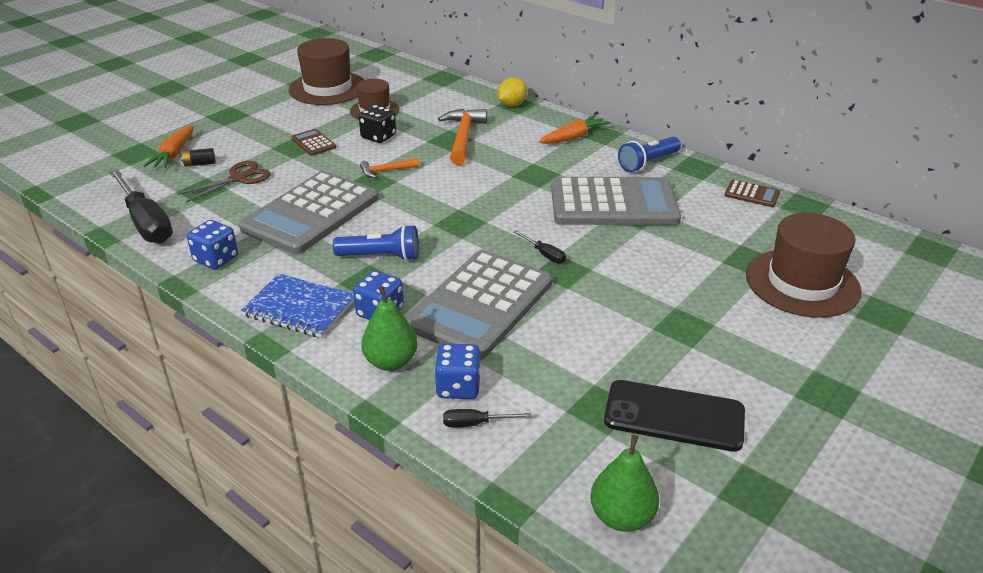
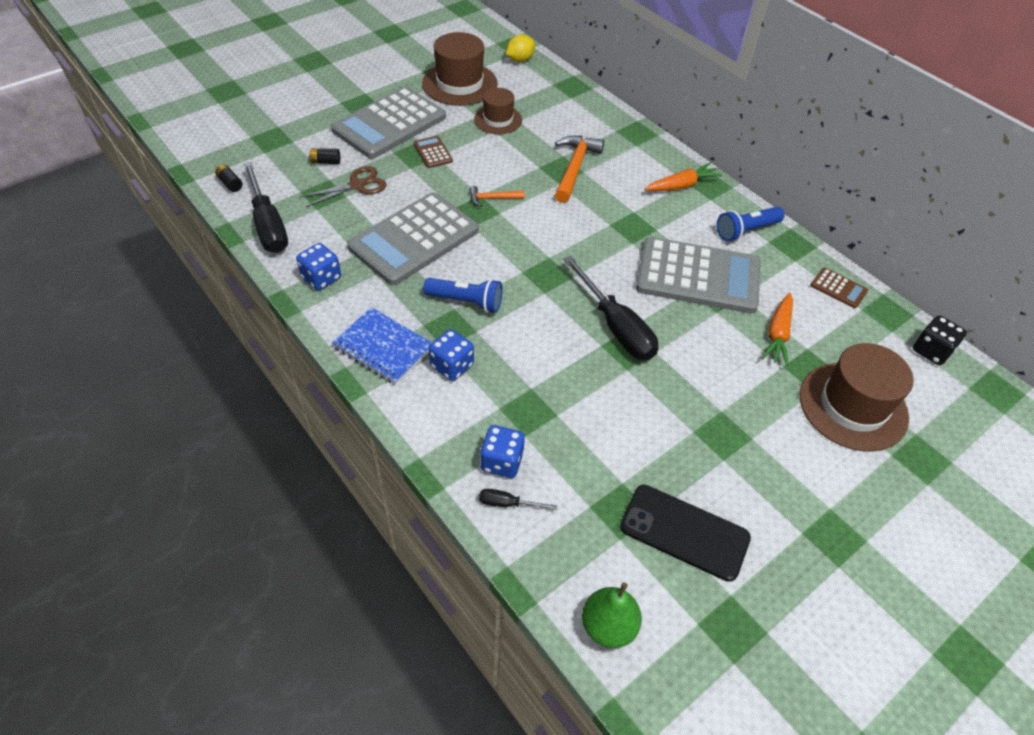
camera: 10 degrees right, 15 degrees up
(96, 194) = (230, 184): none -> black battery
(174, 154) = (305, 146): orange carrot -> orange carrot (778, 335)
(378, 137) = (494, 154): black dice -> black dice (931, 351)
(391, 362) = (450, 422): green pear -> none
(480, 304) = (543, 374): grey calculator -> grey calculator (389, 124)
(512, 105) = (632, 133): yellow lemon -> yellow lemon (520, 60)
(544, 254) = (615, 326): black screwdriver -> black screwdriver, size x2.29

